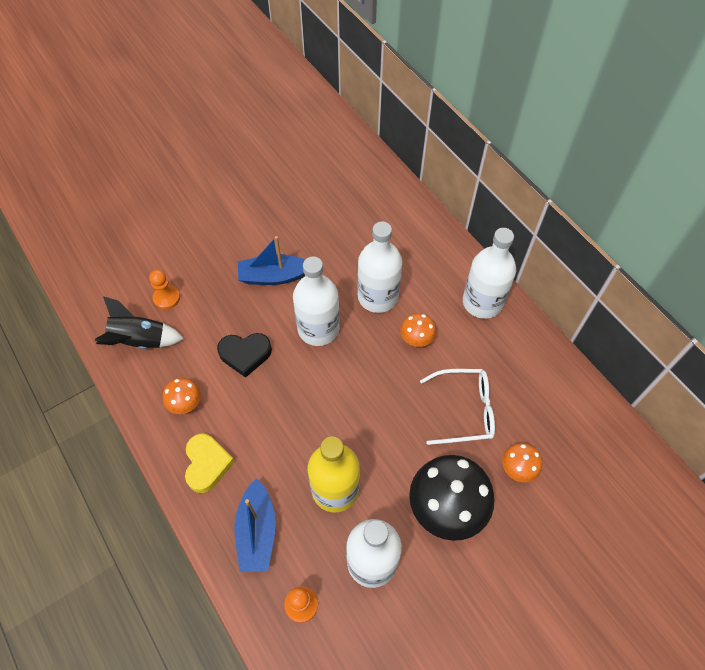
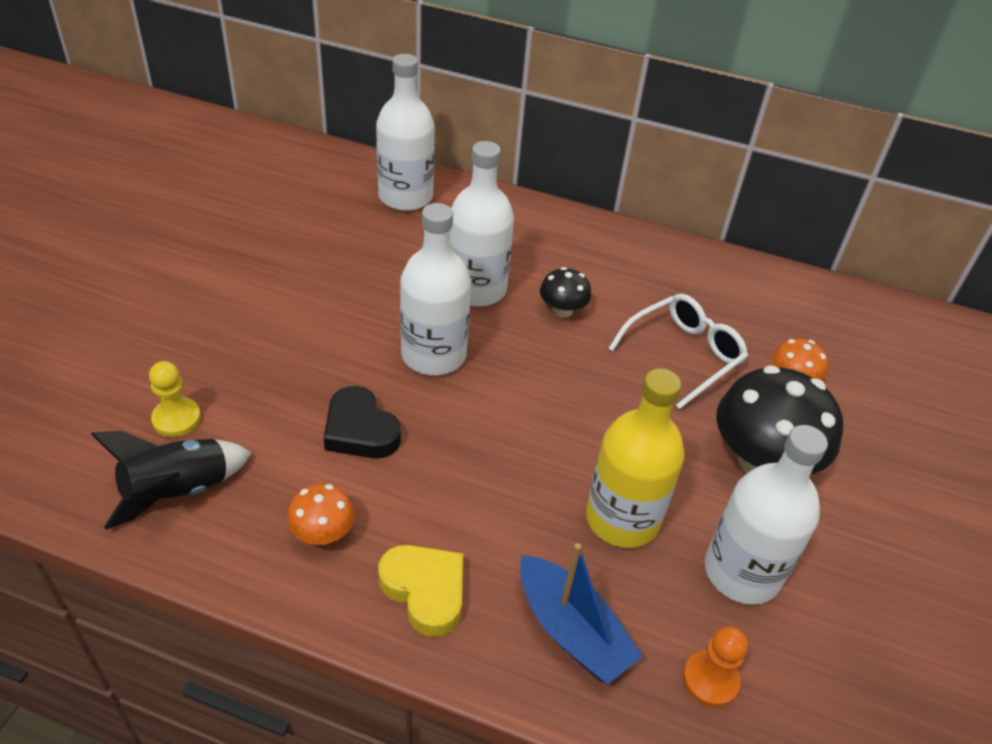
camera: 40 degrees left, 15 degrees down
(166, 298) = (176, 419): orange pawn -> yellow pawn
(245, 354) = (360, 430): black heart -> black heart turned 90 degrees clockwise
(274, 276) = (320, 325): blue boat -> none
(416, 338) = (562, 310): orange mushroom -> black mushroom
(482, 302) = (599, 244): white bottle -> white bottle (405, 197)

